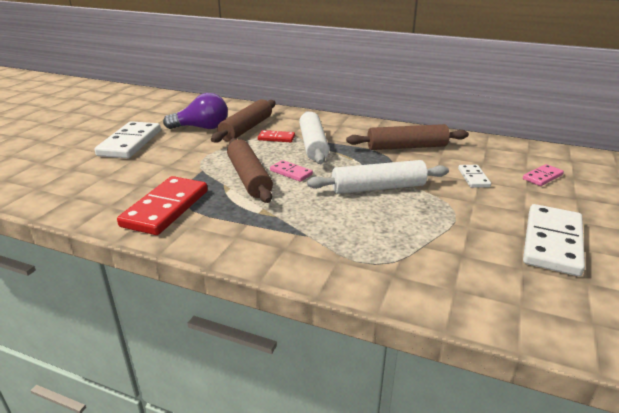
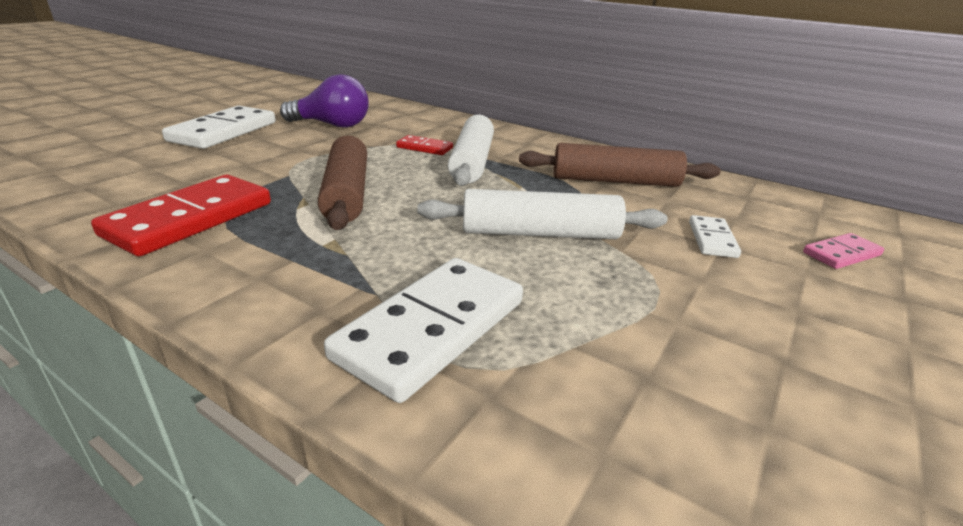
camera: 10 degrees right, 0 degrees up
(246, 129) = (391, 132): brown rolling pin -> none
(291, 172) = (414, 194): pink domino -> none
(552, 242) = (846, 382): white domino -> white domino (432, 329)

